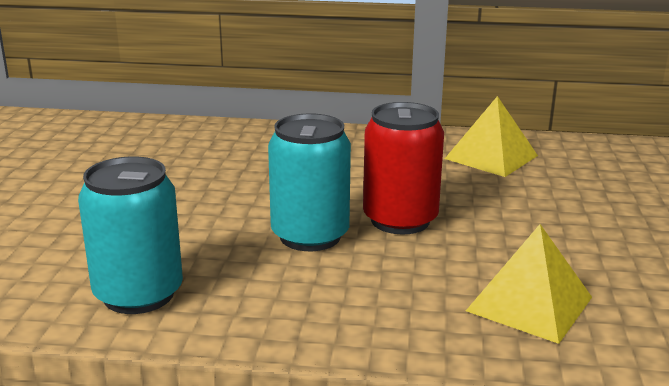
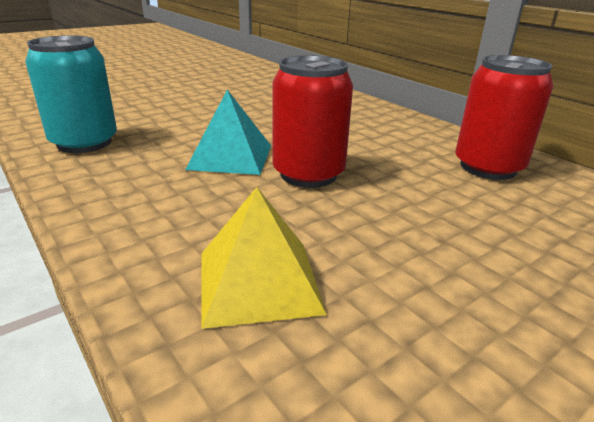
camera: 45 degrees right, 5 degrees up
(310, 236) = (230, 156): turquoise can -> turquoise pyramid
(491, 157) = (488, 167): yellow pyramid -> red can

